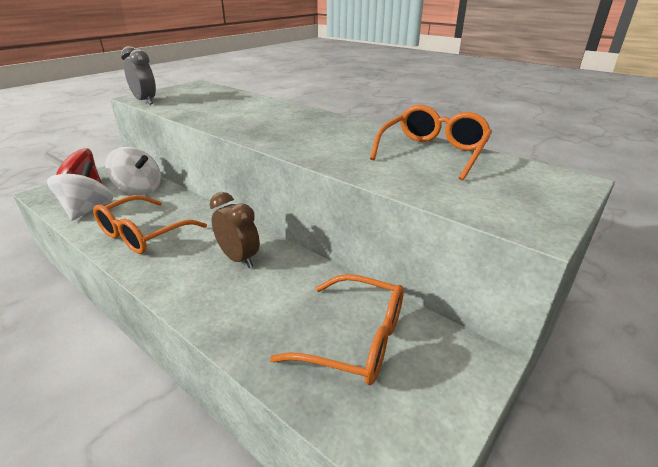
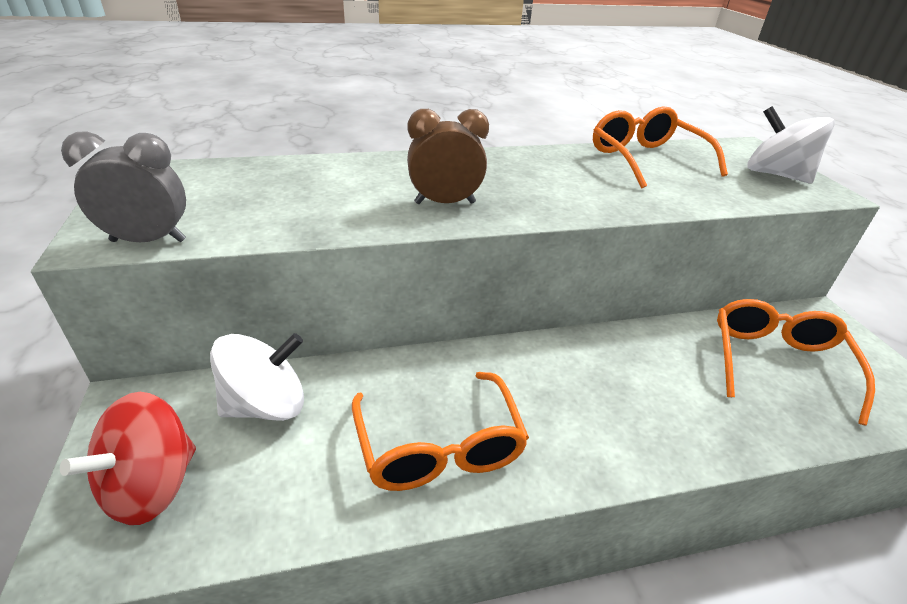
camera: 55 degrees left, 5 degrees up
(88, 210) = (267, 495): white spinning top -> white spinning top (775, 175)
(239, 259) = (585, 378): brown clock -> brown clock (445, 203)
(356, 340) = (776, 362): orange glasses -> orange glasses turned 45 degrees counterclockwise

